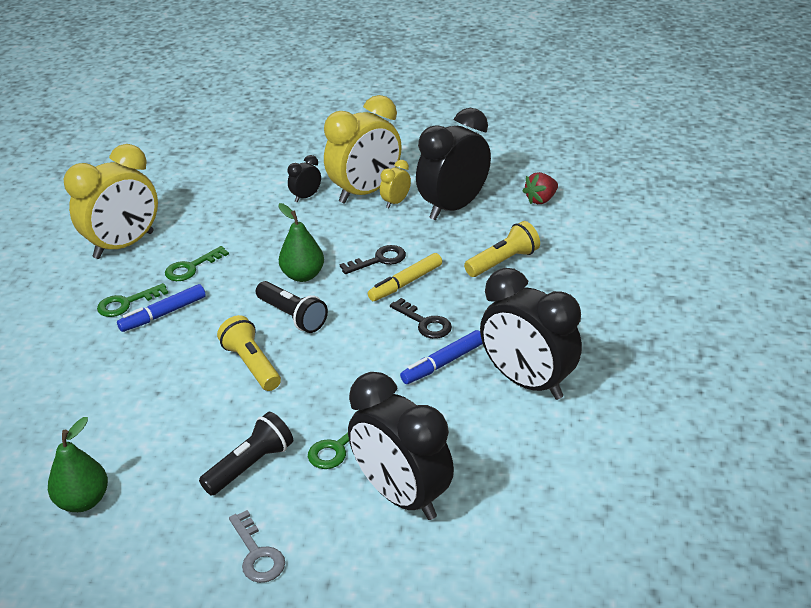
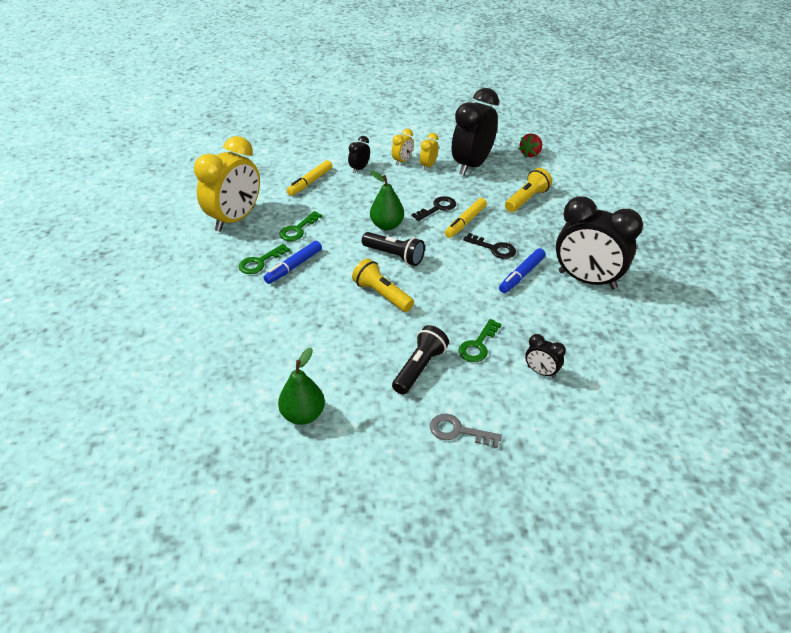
camera: 15 degrees left, 5 degrees up
(236, 208) = (310, 182): none -> yellow marker
(257, 554) = (458, 431): grey key -> grey key turned 150 degrees clockwise
(365, 192) = (402, 161): yellow clock -> yellow clock, size x0.44
(401, 495) = (541, 372): black clock -> black clock, size x0.44

